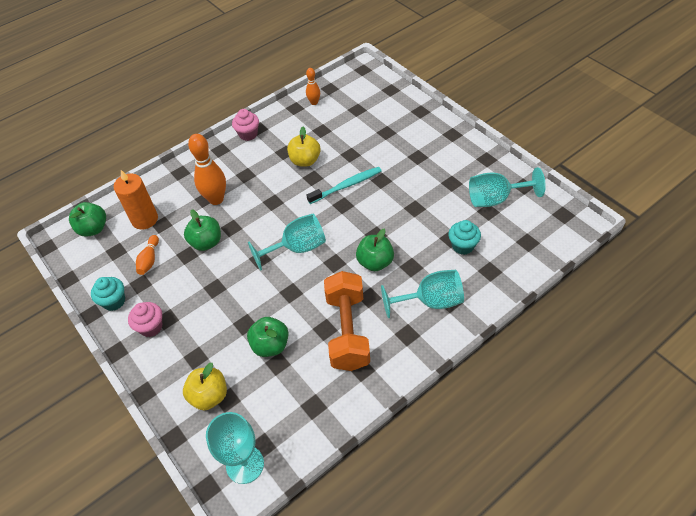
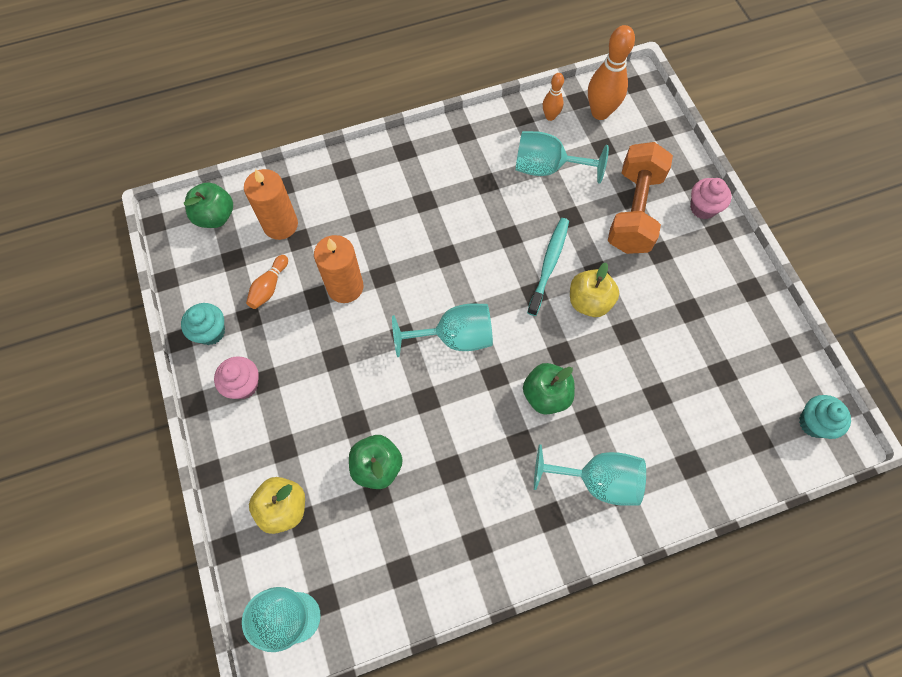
camera: 15 degrees right, 15 degrees up
(206, 242) = (345, 287): green apple -> orange candle
(216, 199) = (376, 226): orange bowling pin -> orange bowling pin (600, 112)
(248, 134) = (448, 138): pink cupcake -> pink cupcake (703, 208)
(305, 161) = (508, 206): yellow apple -> yellow apple (589, 302)
(346, 186) = (549, 264): turquoise toothbrush -> turquoise toothbrush turned 60 degrees counterclockwise
(347, 331) = (477, 482): orange dumbbell -> orange dumbbell (634, 211)
(463, 246) = (669, 413): turquoise cupcake -> turquoise cupcake (813, 423)
(495, 199) = (740, 357): turquoise goblet -> turquoise goblet (547, 168)

